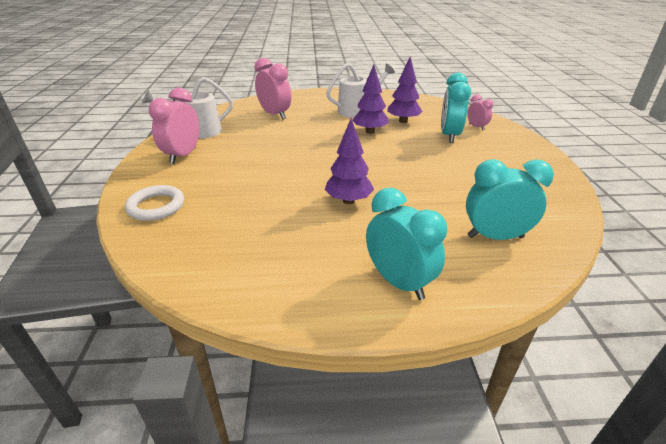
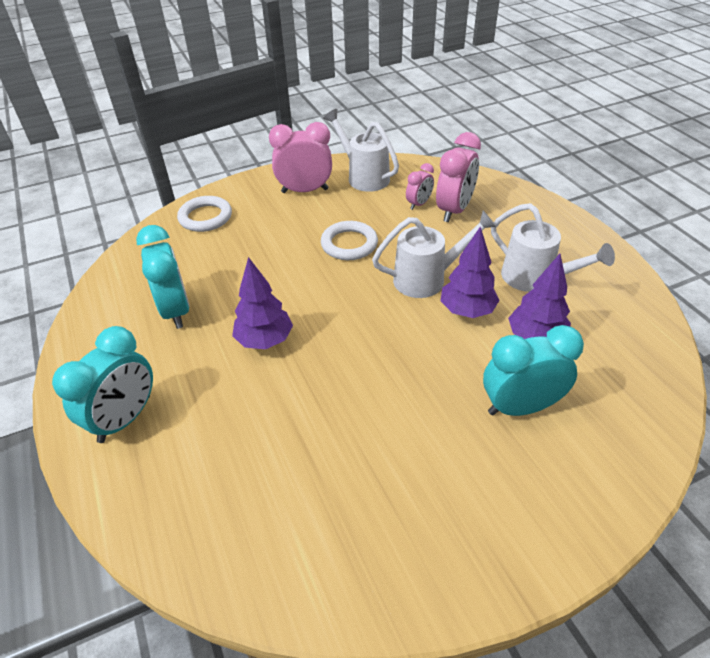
camera: 70 degrees right, 10 degrees up
(271, 151) = (349, 244): none -> white ring
(332, 136) = (427, 279): none -> white watering can
(476, 127) = (589, 441): pink clock -> pink clock (419, 204)
(495, 237) = (231, 500): turquoise clock -> turquoise clock (176, 310)

